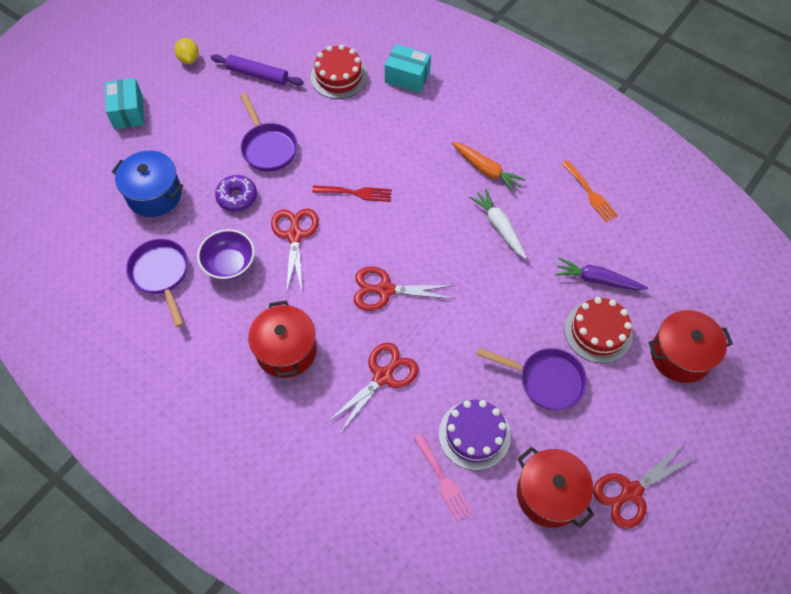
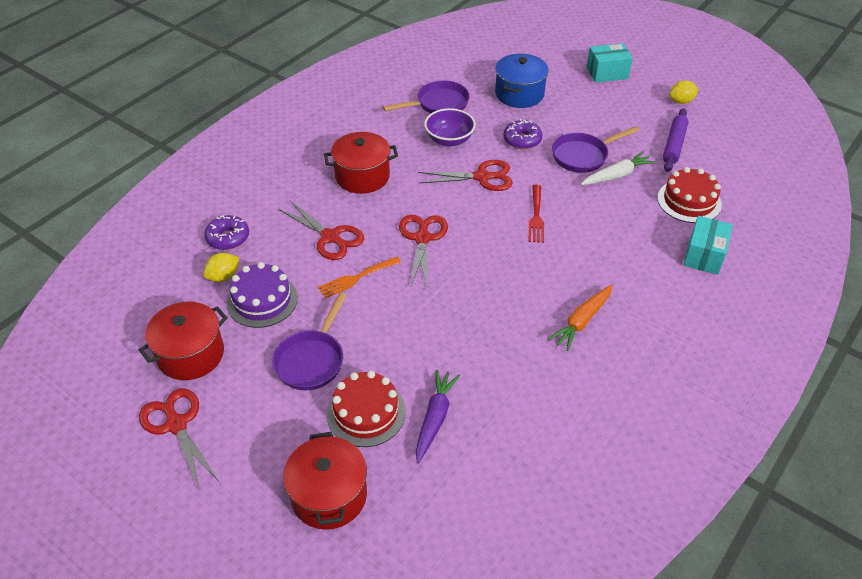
camera: 90 degrees right, 15 degrees down
(383, 484) = (228, 238): none -> purple donut
(442, 479) = (223, 276): pink fork -> yellow lemon
(499, 226) = (504, 330): white carrot -> white carrot (617, 175)
(590, 193) = (561, 423): orange fork -> orange fork (357, 278)

